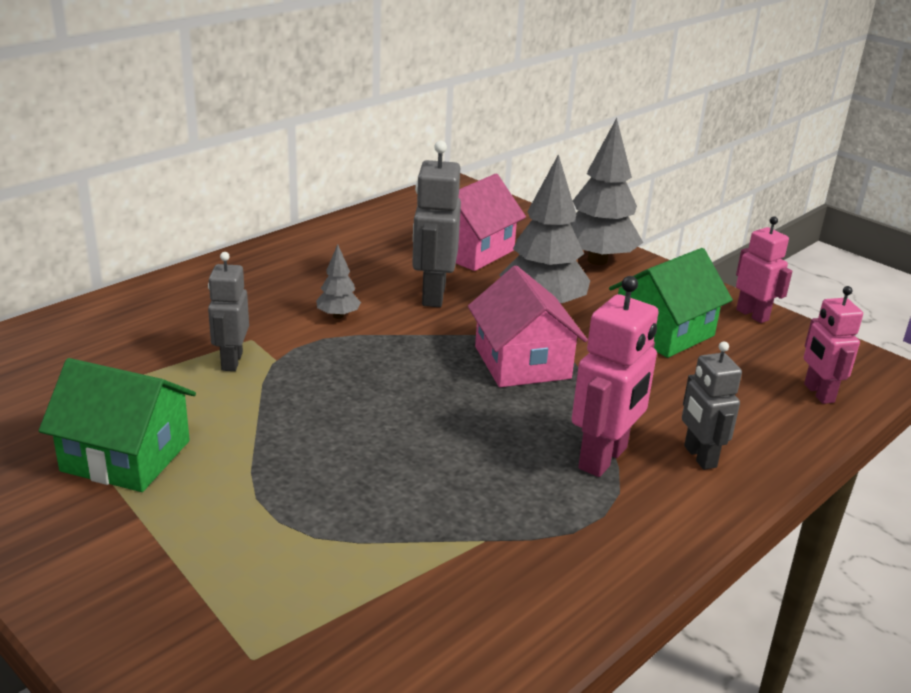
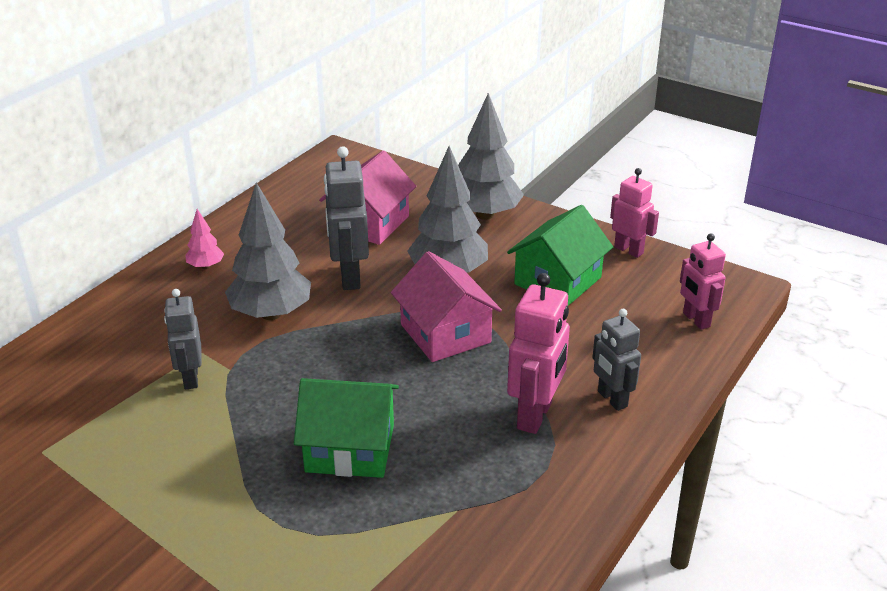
camera: 10 degrees left, 5 degrees up
(126, 456) = (129, 490): green house -> green house (350, 448)
(285, 264) = (206, 266): none -> pink tree
(338, 316) = (271, 314): grey tree -> grey tree, size x2.09

